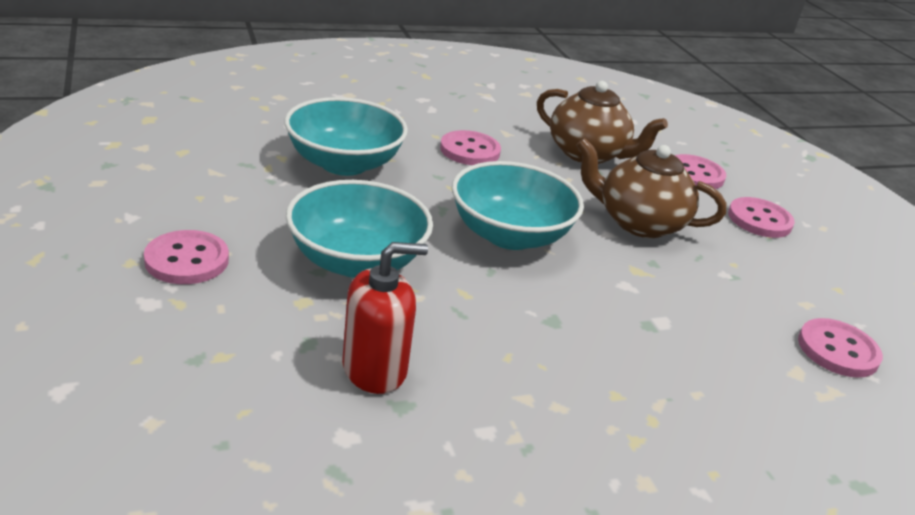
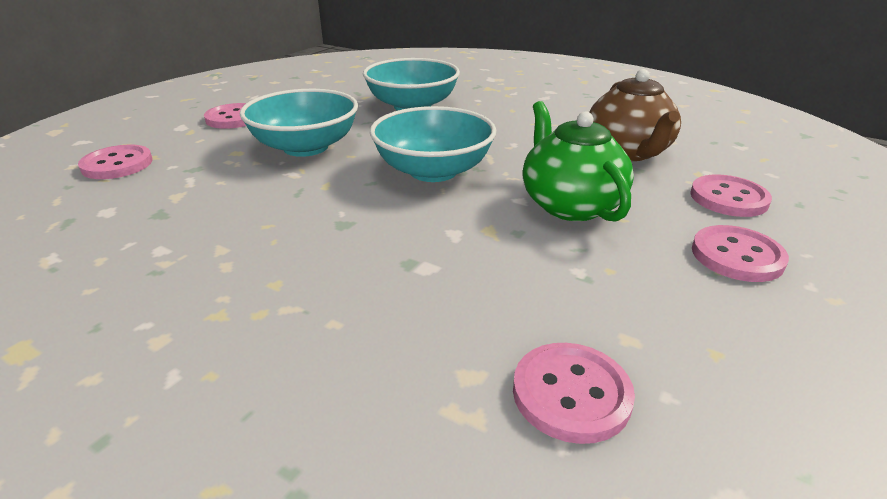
camera: 55 degrees right, 0 degrees up
(375, 369) = (191, 193): red soap dispenser -> none
(470, 150) = (519, 123): pink button -> pink button (117, 164)
(638, 223) = (570, 205): brown teapot -> green teapot

